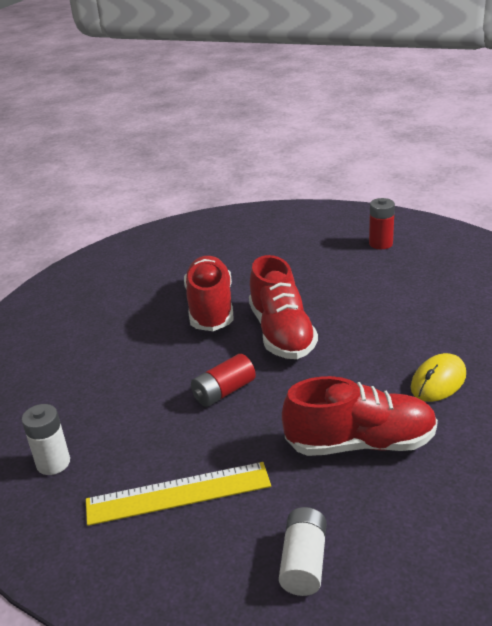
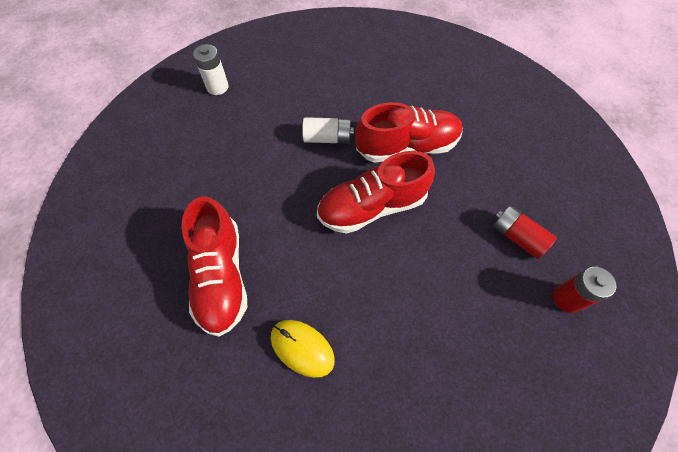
camera: 80 degrees right, 30 degrees up
(178, 493) = (182, 159): yellow ruler -> none
(224, 392) = (288, 172): red battery -> red battery (517, 237)
(304, 562) = (110, 240): white battery -> white battery (327, 138)

